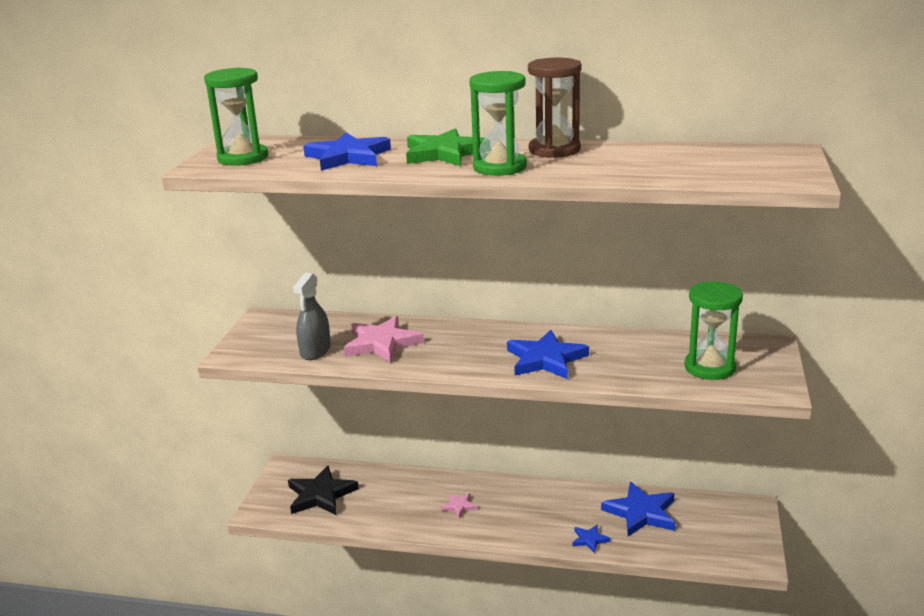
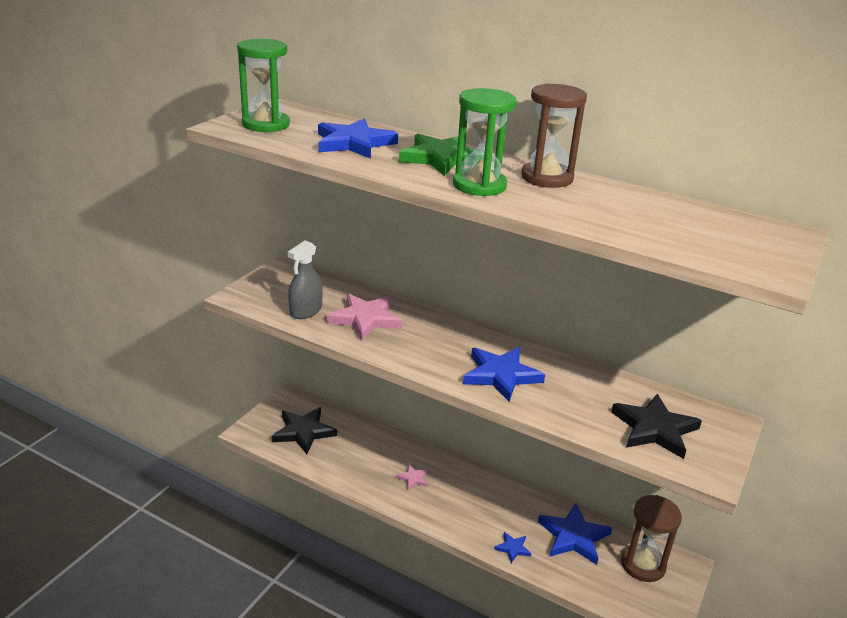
camera: 15 degrees right, 5 degrees up
(709, 367) = (654, 429): green hourglass -> black star
(715, 518) = (643, 564): none -> brown hourglass

